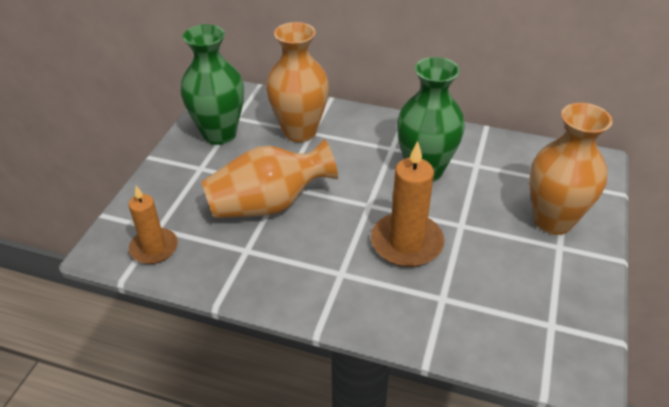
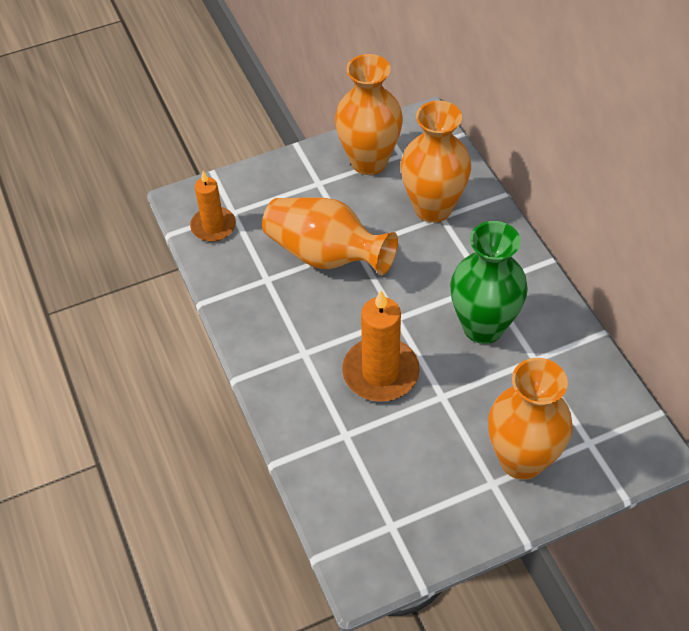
camera: 50 degrees right, 10 degrees up
(219, 134) = (369, 161): green vase -> orange vase

